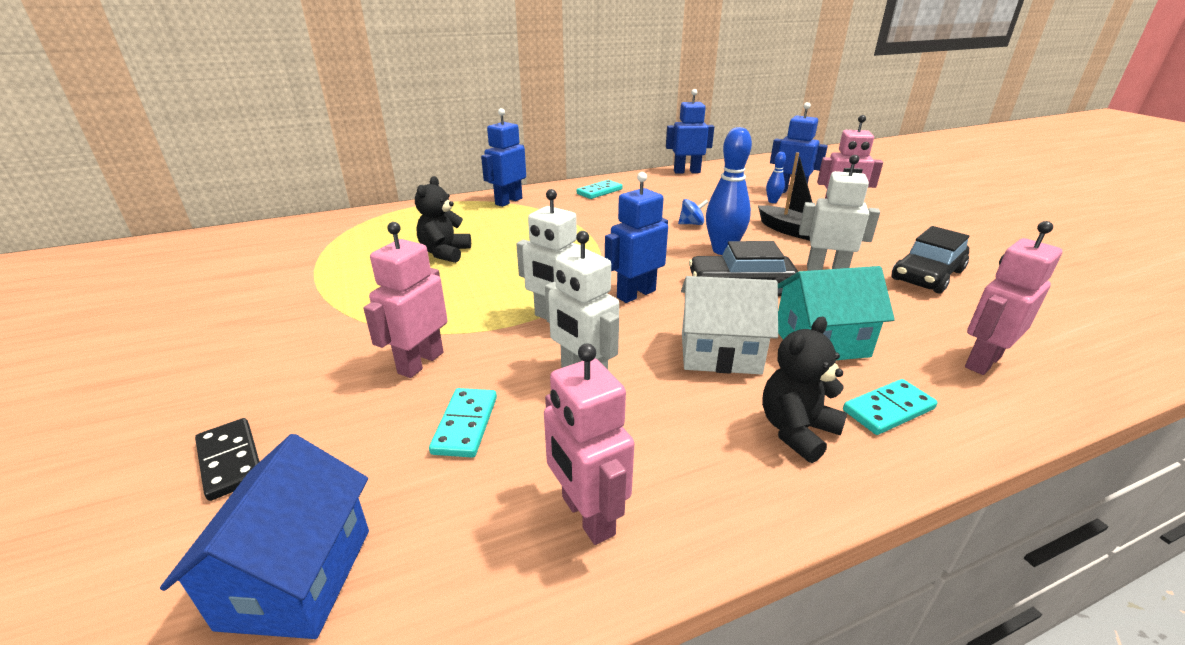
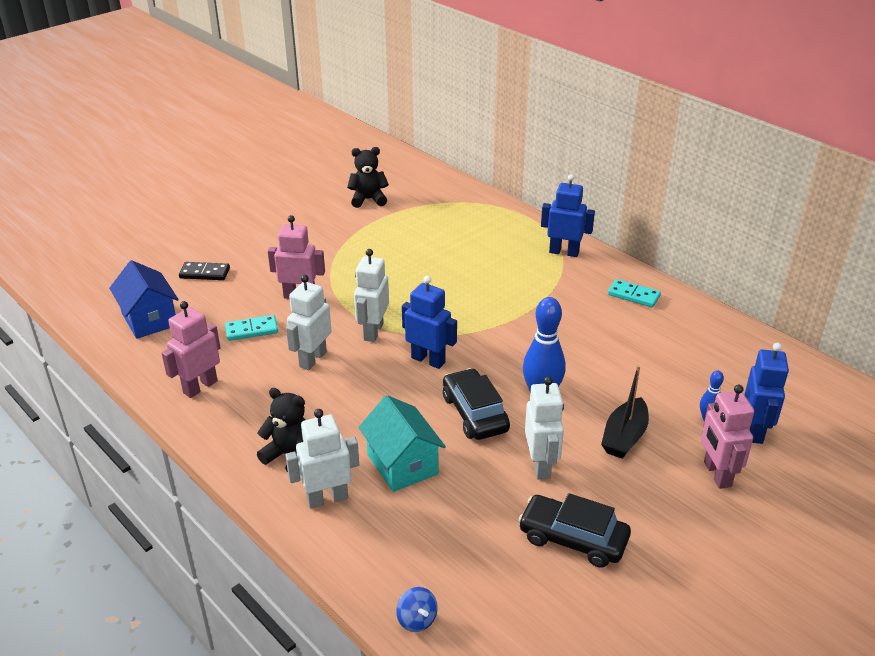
camera: 70 degrees right, 5 degrees up
(230, 461) = (205, 273): black domino -> black domino turned 60 degrees clockwise
(297, 577) = (149, 319): blue house -> blue house turned 75 degrees clockwise
(445, 253) = (441, 256): black teddy bear -> black teddy bear (368, 199)
(686, 172) = (755, 341): blue robot -> none
(691, 224) = (593, 368): blue spinning top -> blue spinning top (417, 620)
(720, 353) = (363, 413): white house -> none
(888, 410) = (327, 498): turquoise domino -> white robot
(982, 361) = (415, 558): pink robot -> none

